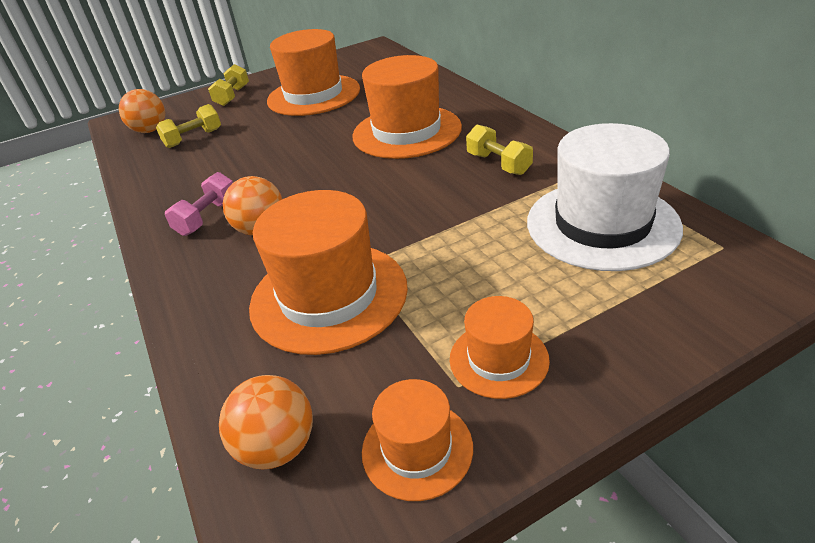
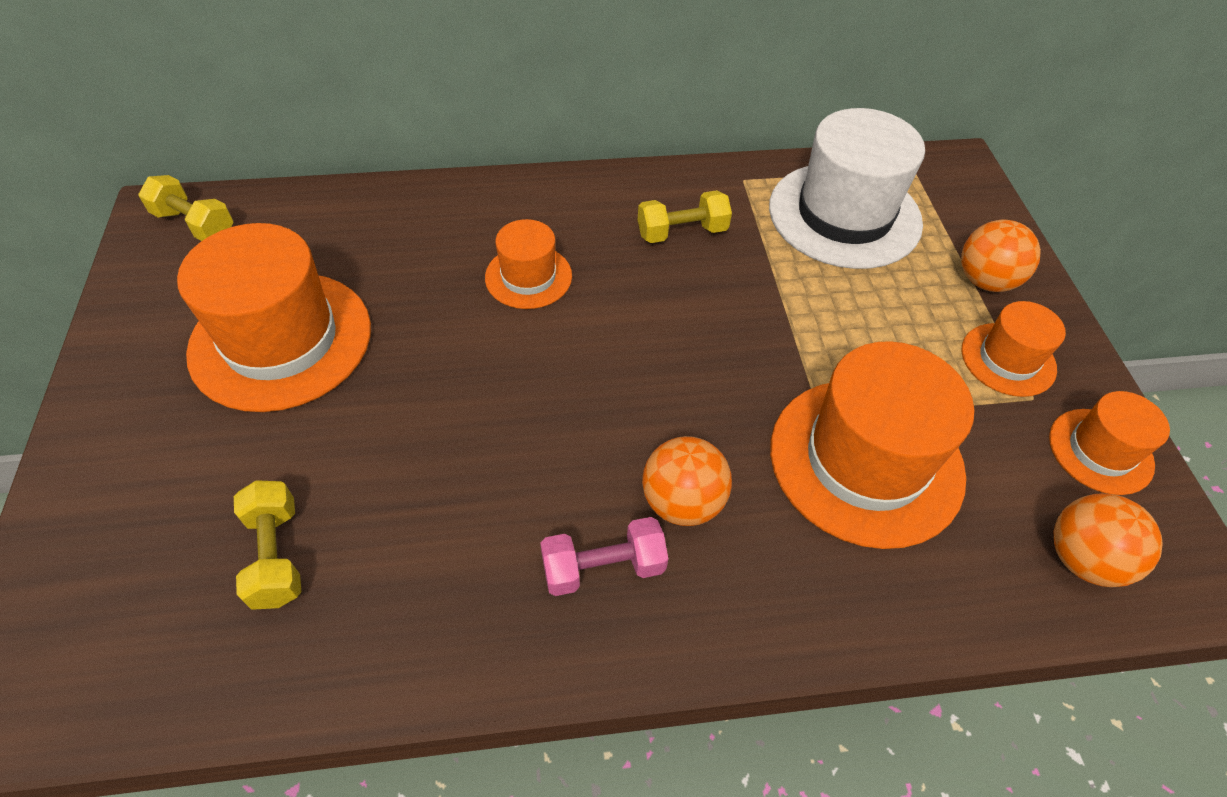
camera: 75 degrees left, 15 degrees up
(150, 130) = (147, 637): orange ball -> orange ball (985, 281)
(207, 217) = (603, 567): pink dumbbell -> pink dumbbell turned 60 degrees counterclockwise
(232, 96) = (134, 459): yellow dumbbell -> yellow dumbbell (195, 224)
(407, 131) = (528, 277): orange hat -> orange hat, size x0.53

